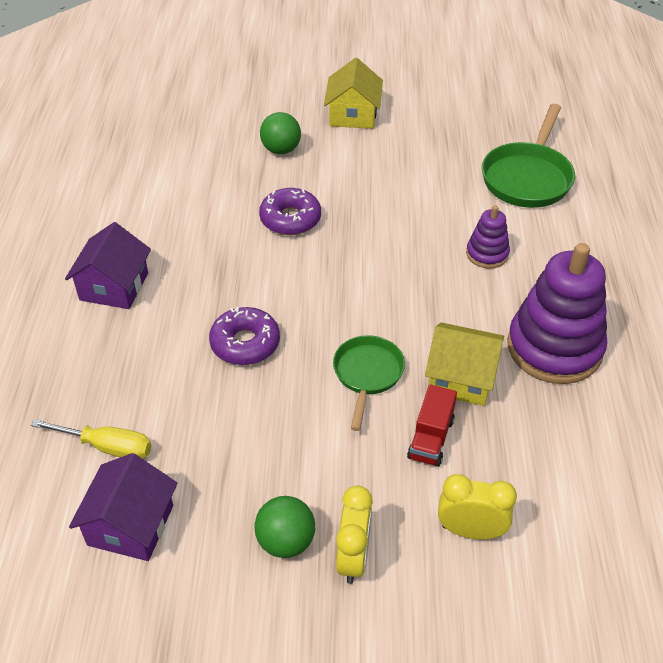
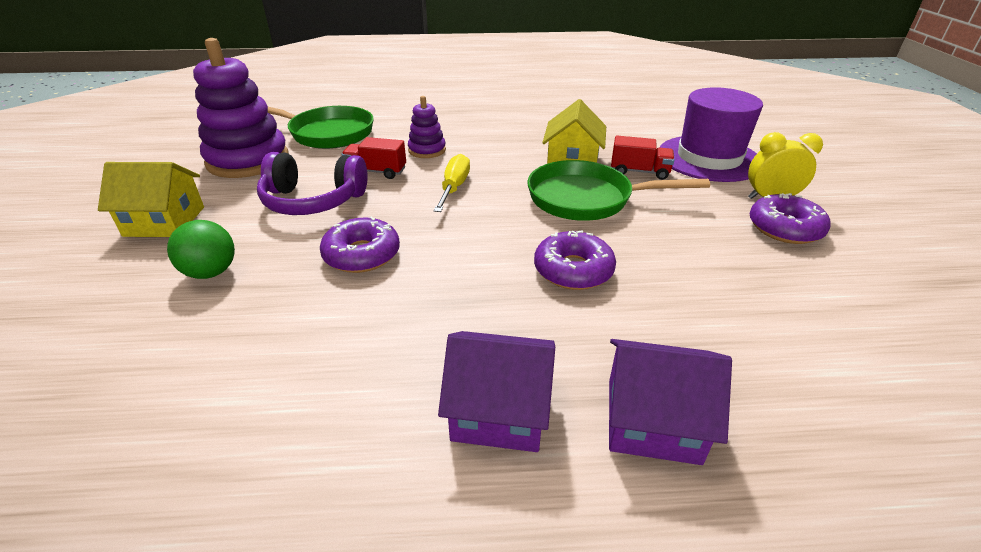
camera: 95 degrees left, 10 degrees down
(107, 447) = (778, 360): yellow screwdriver -> yellow screwdriver (454, 187)
(130, 525) = (855, 322): purple house -> purple house (652, 420)
(286, 541) = (784, 228): green ball -> purple donut
(367, 374) = (586, 199): green pan -> green pan, size x1.56
(379, 185) = (313, 201): none -> purple headphones
(435, 219) = (376, 171): none -> red truck
(470, 530) = (709, 158): yellow clock -> purple hat
(554, 348) = (529, 130): purple stacking toy -> purple stacking toy (248, 160)

